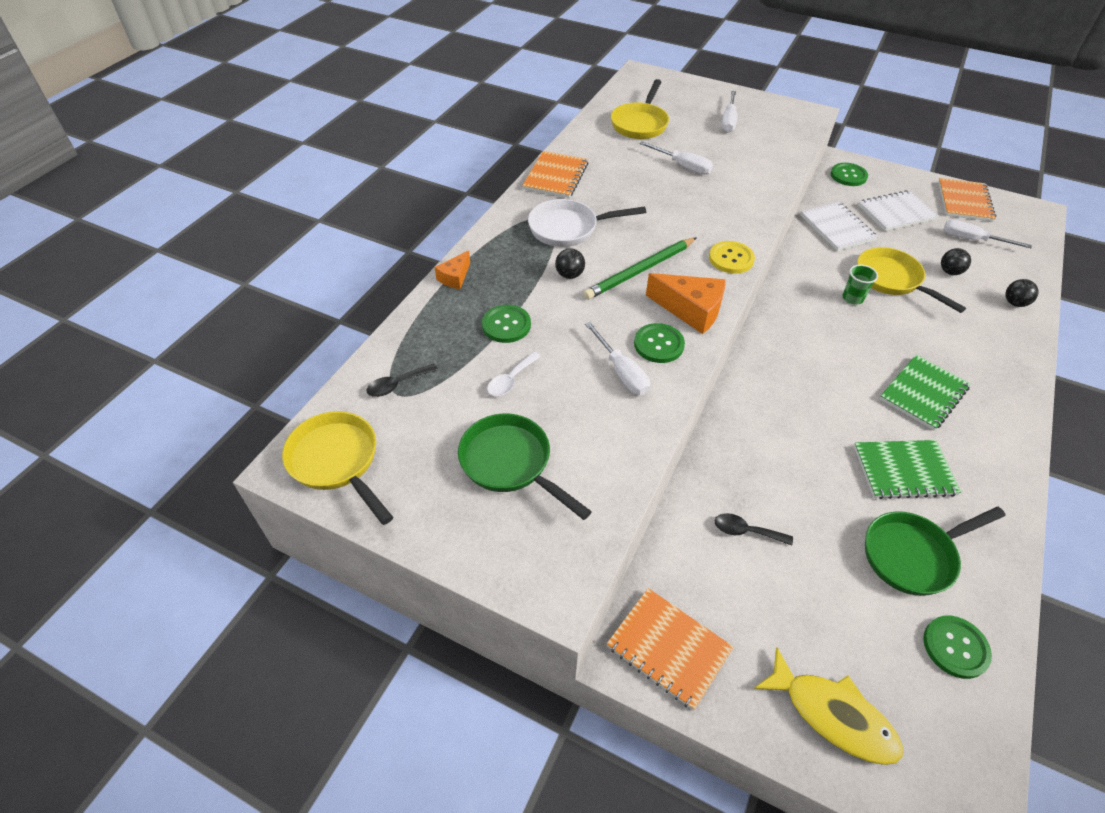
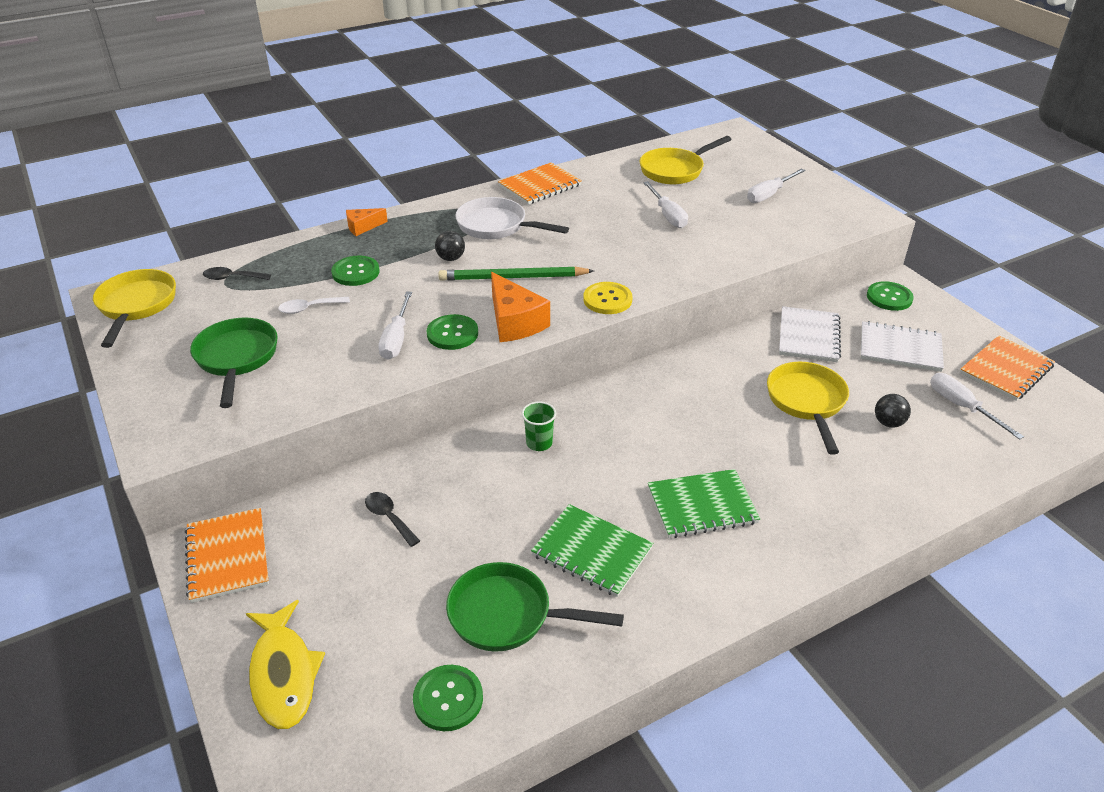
camera: 35 degrees right, 10 degrees down
(852, 298) = (739, 399): green cup -> green cup (539, 443)
(1014, 303) = (929, 482): black ball -> none

